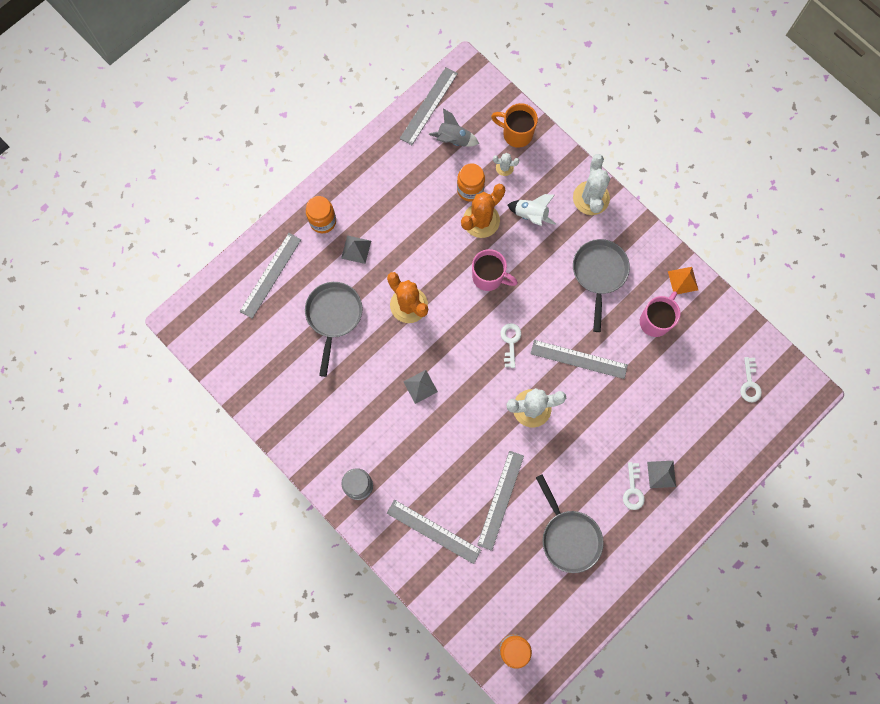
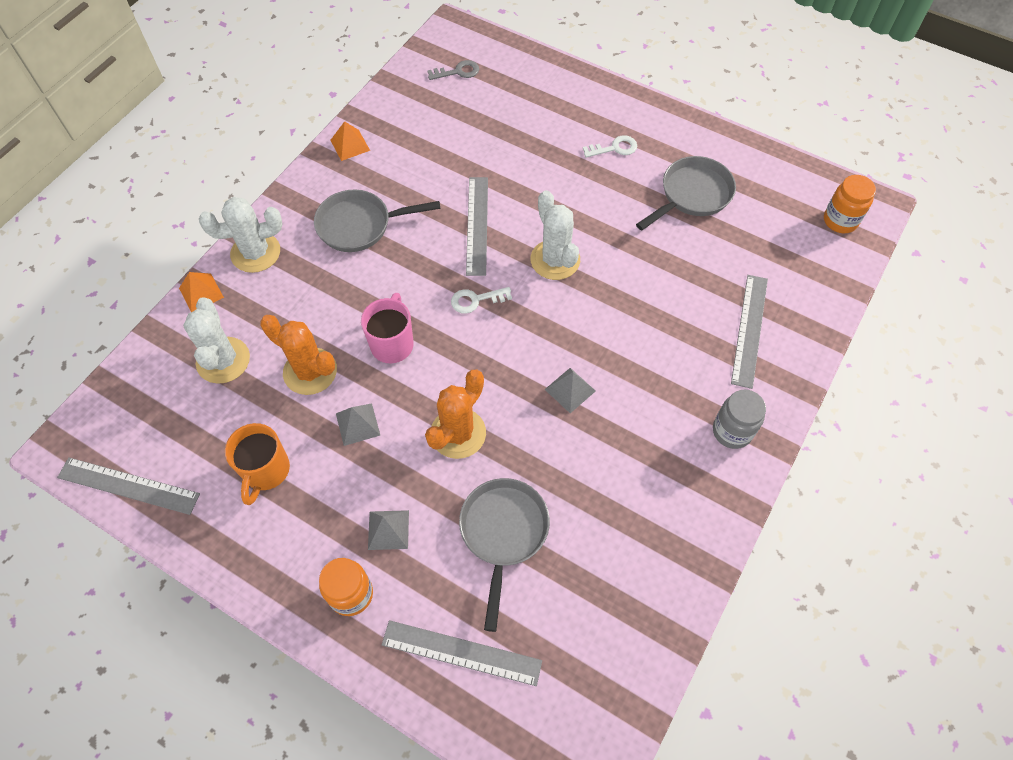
camera: 105 degrees left, 15 degrees down
(333, 316) = (503, 533): grey pan -> grey pan turned 105 degrees clockwise
(453, 139) = (184, 436): grey rocket -> none
(470, 190) = (264, 396): orange jar -> none
(500, 500) = (679, 268): grey ruler -> none
(504, 167) = (223, 360): white cactus -> white cactus, size x2.03
(516, 134) = (167, 357): orange mug -> orange mug (266, 471)
(531, 215) = (291, 314): white rocket -> none
(564, 159) = (201, 293): none -> orange pyramid
(655, 321) = (407, 161): pink mug -> none
(661, 474) = (586, 127): grey pyramid -> grey pyramid (357, 424)
(750, 383) = (458, 72): white key -> grey key

